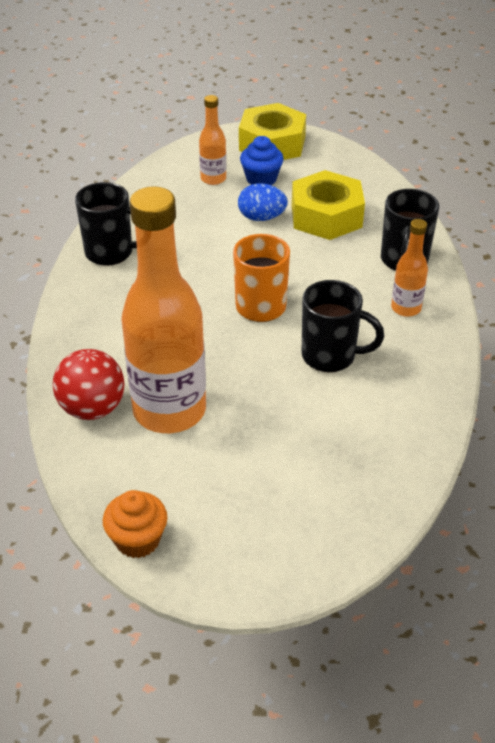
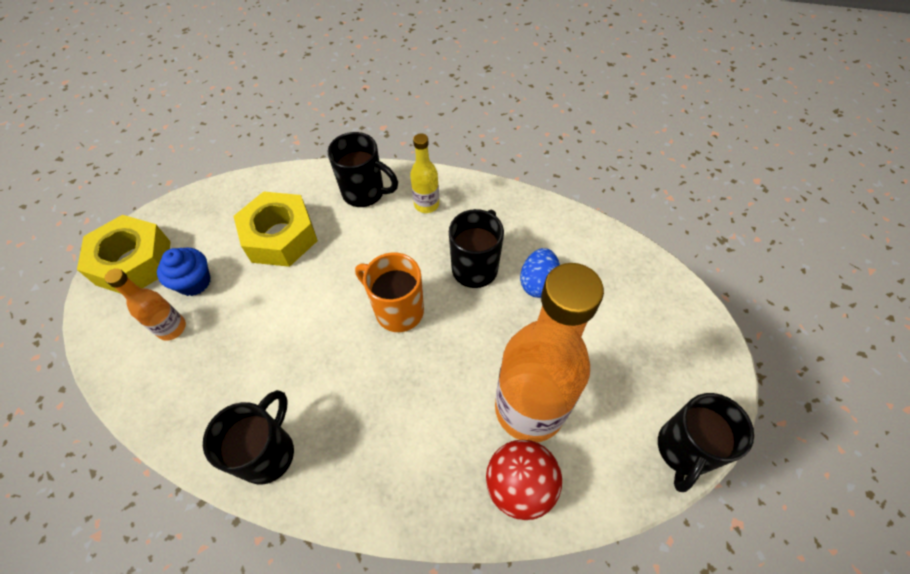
camera: 80 degrees left, 15 degrees up
(137, 540) = (683, 450): orange cupcake -> black mug
(261, 218) = (261, 291): blue egg -> blue egg (538, 283)
(406, 308) = (426, 204): orange bottle -> yellow bottle

